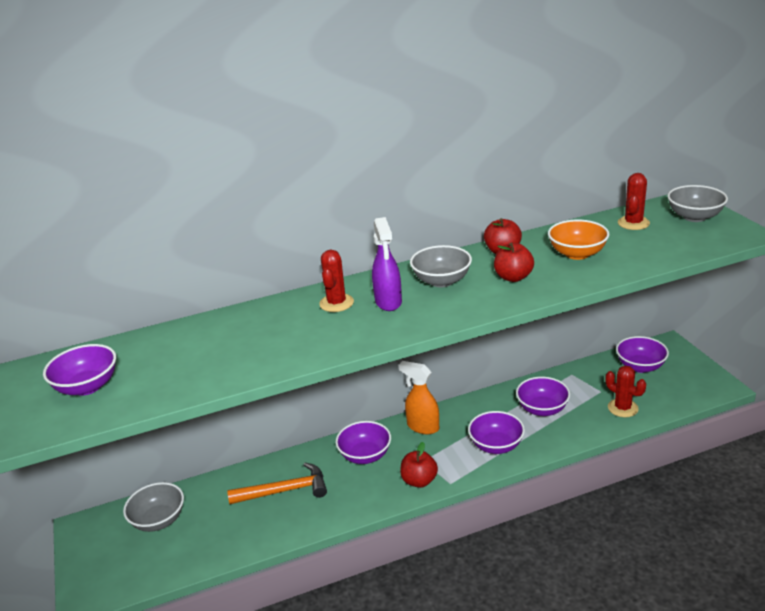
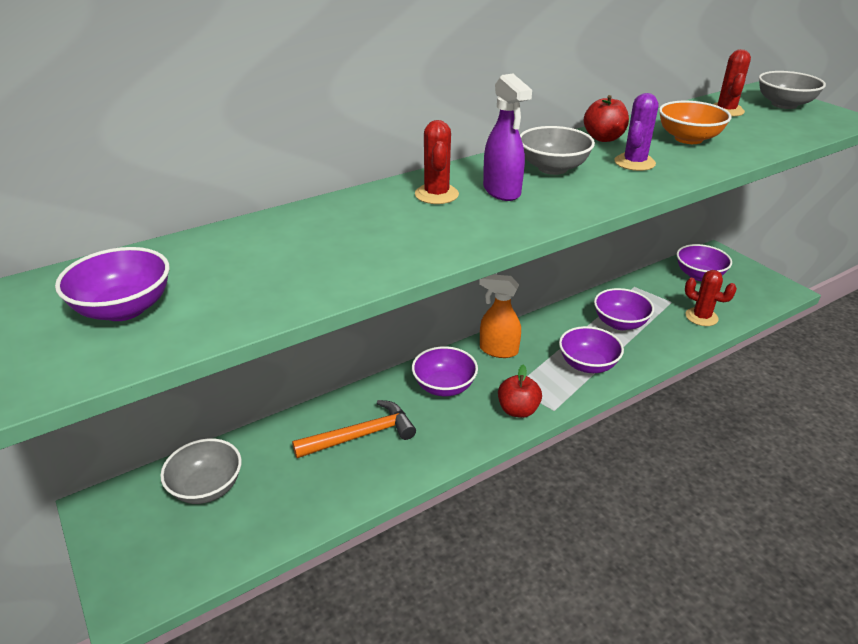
camera: 15 degrees left, 5 degrees up
(513, 277) = (634, 162): red apple -> purple cactus

